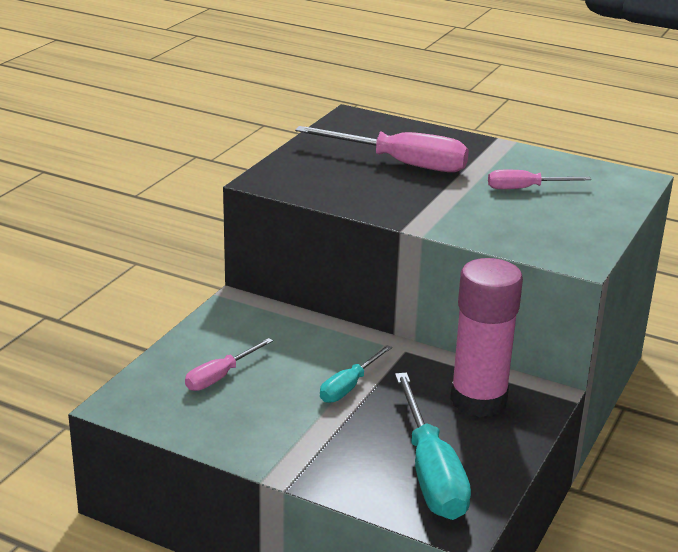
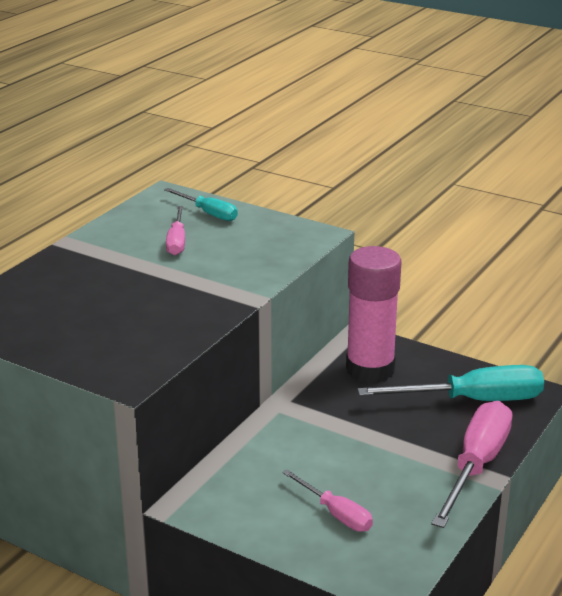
camera: 85 degrees left, 0 degrees up
(349, 386) = (352, 435): turquoise screwdriver -> turquoise screwdriver (208, 213)
(401, 163) = (104, 297): pink screwdriver -> pink screwdriver (476, 465)

